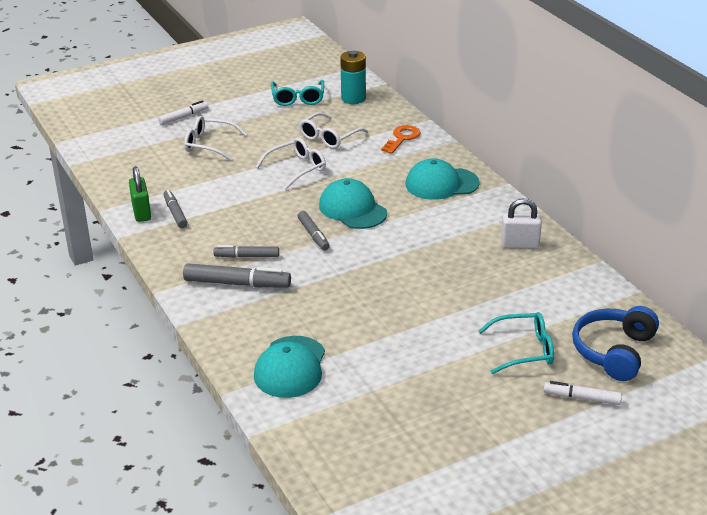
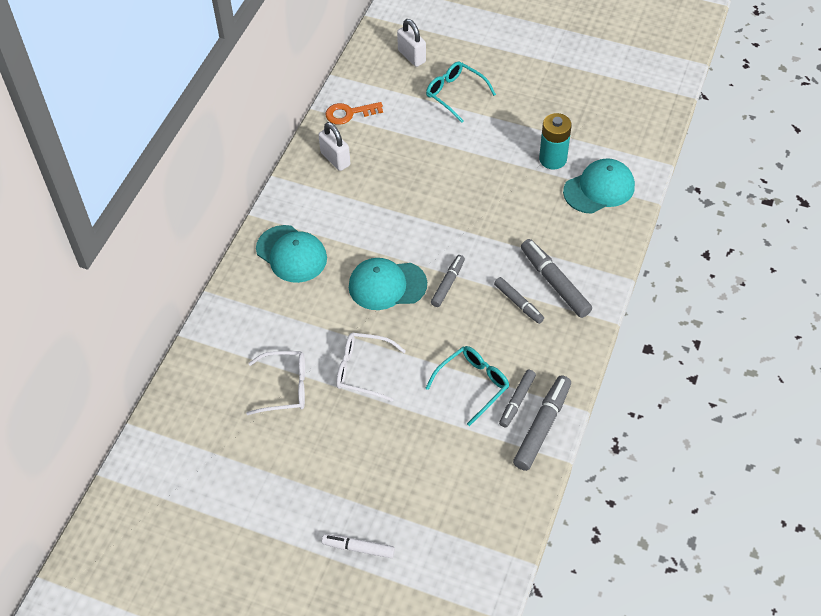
camera: 130 degrees left, 20 degrees up
(141, 212) = (542, 427): green padlock -> grey marker
(209, 144) = (388, 475): white glasses -> none
(298, 98) = (228, 475): turquoise glasses -> turquoise glasses (473, 384)
(352, 209) = (387, 285): turquoise cap -> turquoise cap turned 75 degrees clockwise
(353, 98) = (188, 426): turquoise battery -> turquoise battery (552, 159)
(402, 138) = (236, 331): orange key -> orange key (349, 113)
(582, 398) = (471, 49): white marker -> none
(614, 351) = (412, 56): blue headphones -> white padlock

